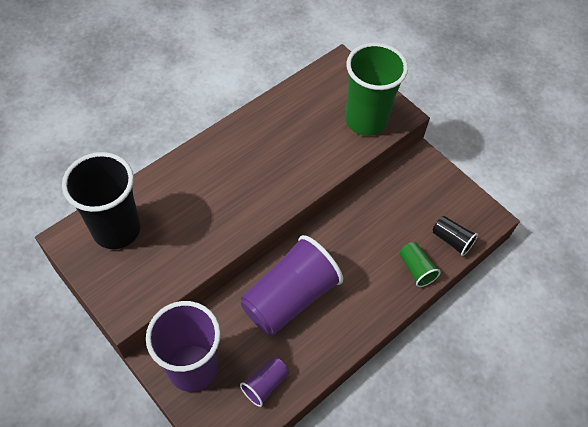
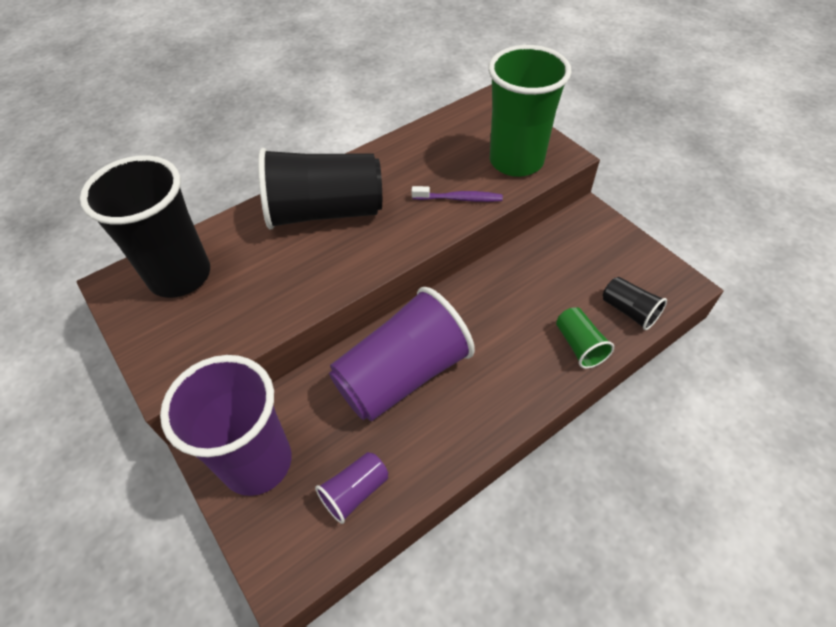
camera: 10 degrees right, 5 degrees down
(220, 170) = (325, 212): none -> black cup
(324, 156) = (459, 199): none -> purple toothbrush

